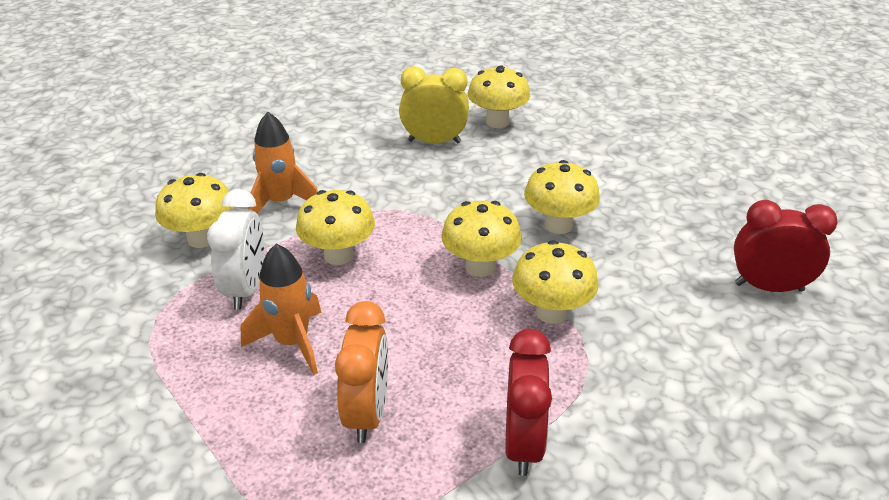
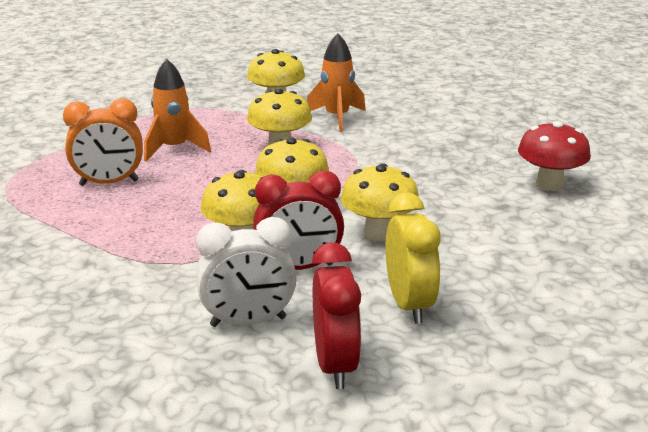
camera: 75 degrees right, 10 degrees down
(246, 289) = (226, 125): white clock -> white clock (248, 322)
(434, 141) = (480, 160): yellow clock -> yellow clock (409, 305)
(497, 122) = (549, 184): yellow mushroom -> red mushroom
(523, 444) = (84, 242): red clock -> red clock (299, 267)

